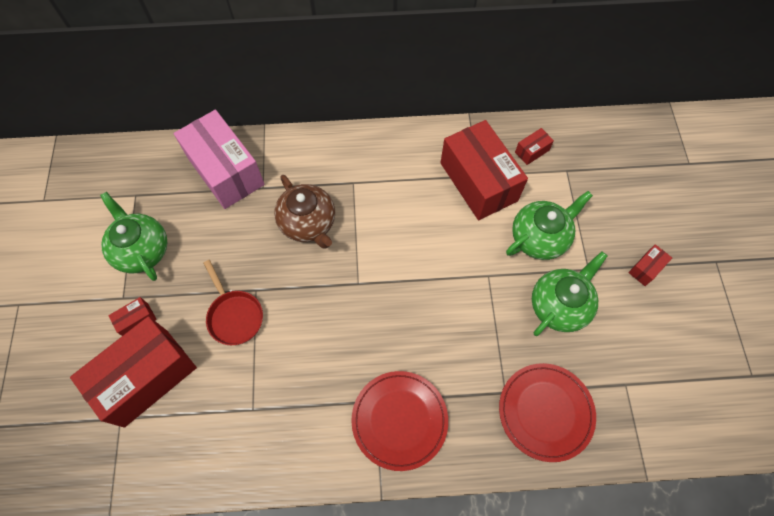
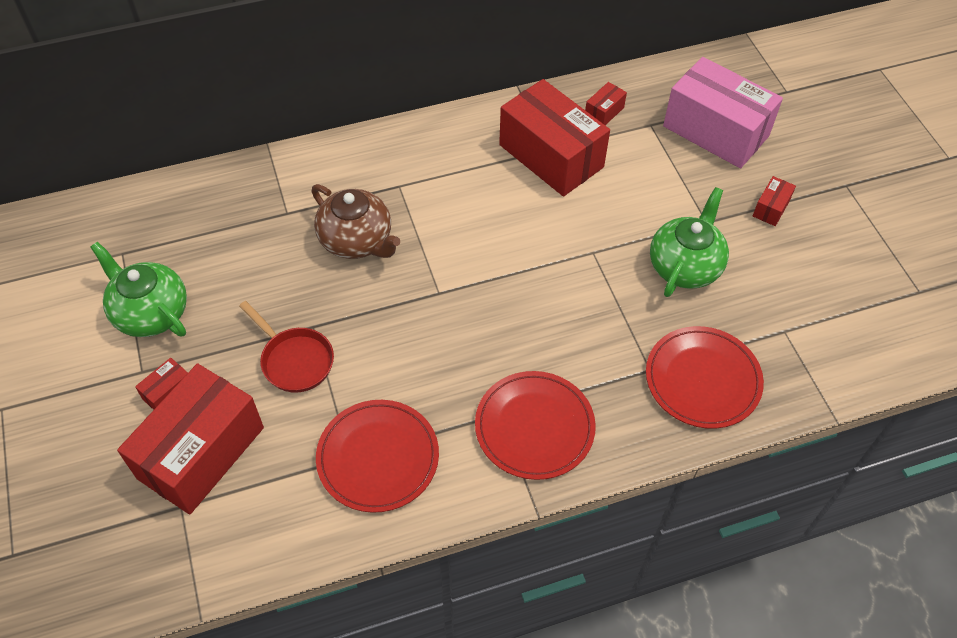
camera: 15 degrees left, 10 degrees down
(225, 171) = (233, 204): pink box -> pink box (715, 131)
(273, 415) = (378, 457): none -> red plate
(539, 237) = (641, 200): green teapot -> none

